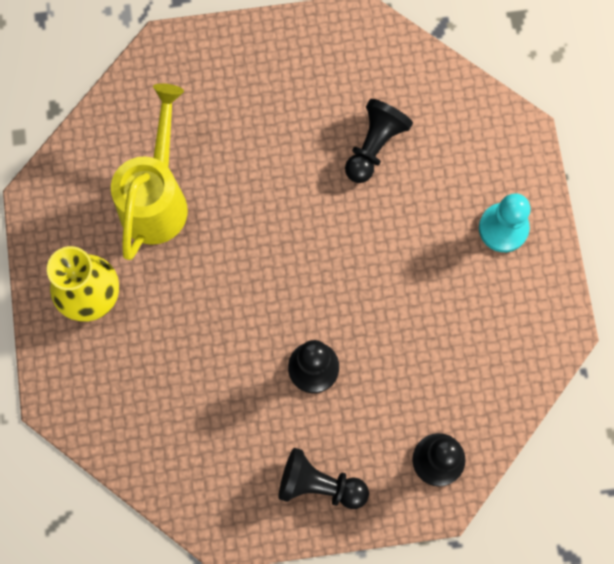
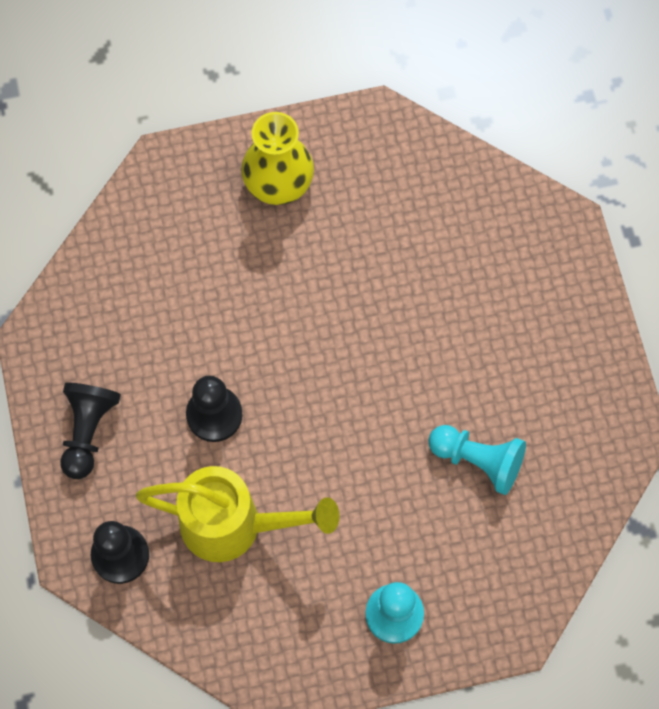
camera: 85 degrees right, 5 degrees down
(157, 198) = (391, 236): yellow watering can -> yellow watering can (235, 525)
(374, 146) = (478, 461): black pawn -> turquoise pawn

